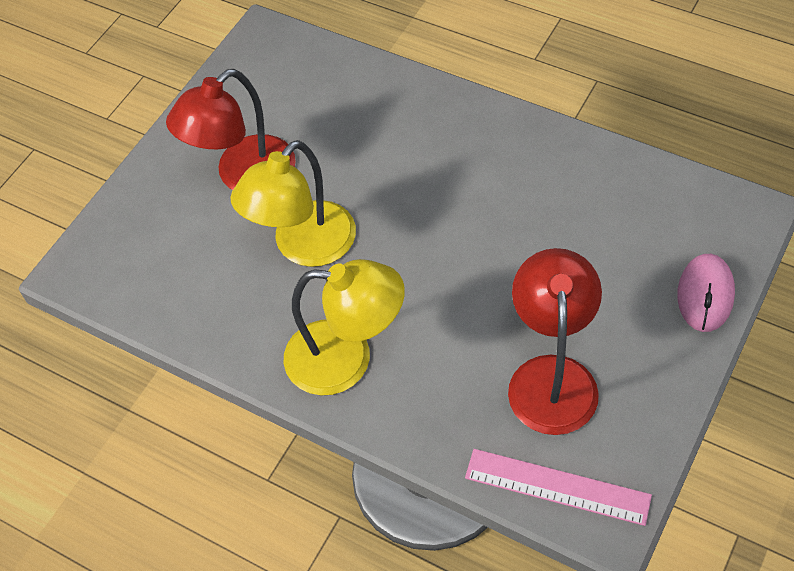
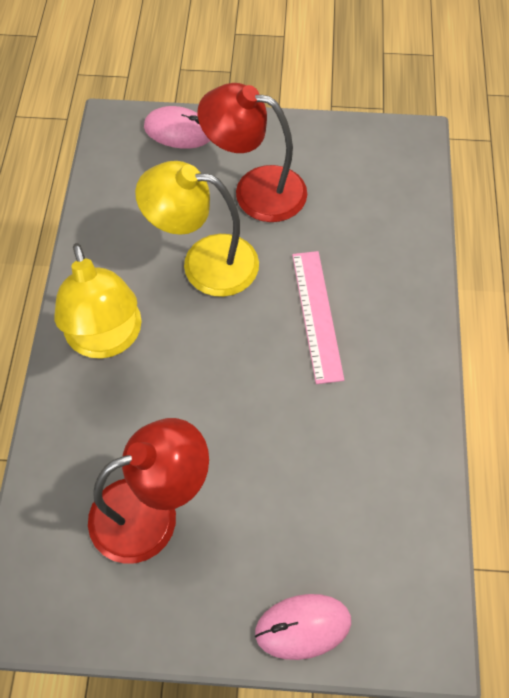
camera: 60 degrees right, 5 degrees up
(126, 216) = (178, 131): none -> pink mouse
(557, 487) = (39, 557): pink ruler -> pink ruler (316, 315)

